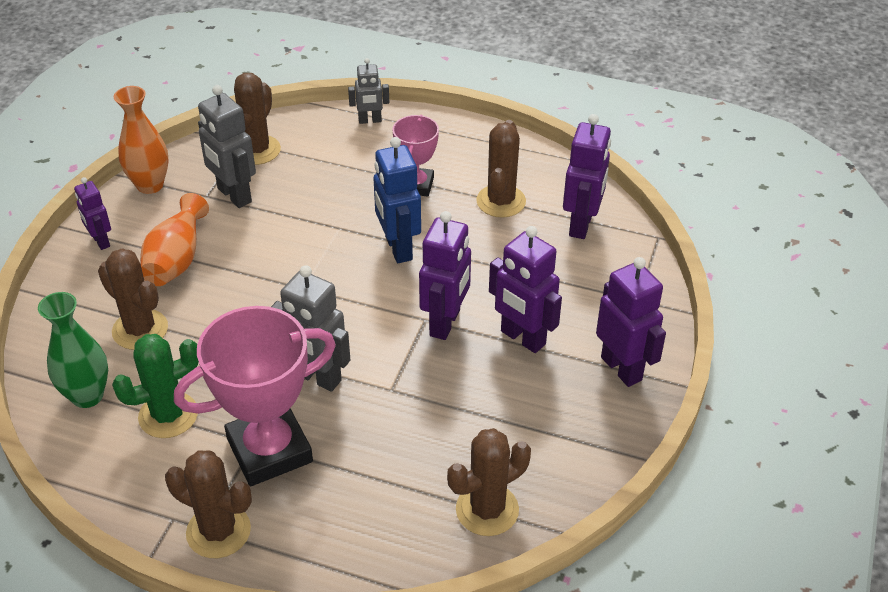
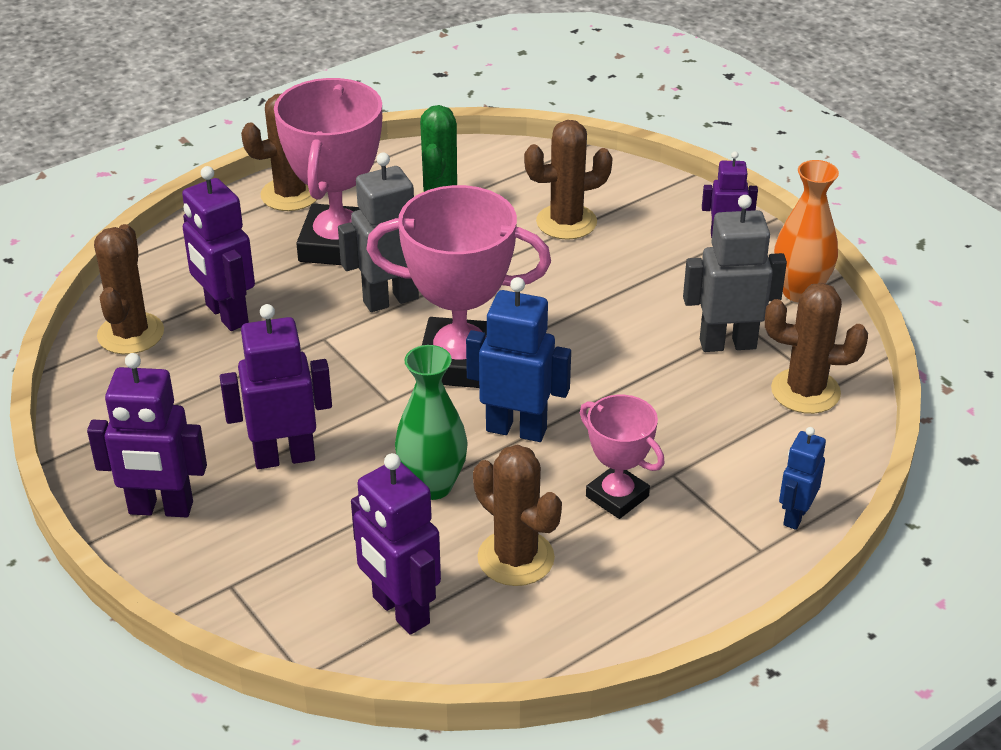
camera: 125 degrees right, 5 degrees down
(87, 395) = (511, 174): green vase -> green vase (432, 485)
(176, 259) = (651, 272): orange vase -> none
(257, 150) = (805, 391): brown cactus -> brown cactus turned 45 degrees counterclockwise
(356, 304) = (460, 362): none -> pink trophy
(370, 120) = (795, 516): grey robot -> blue robot
(445, 323) = (367, 412): purple robot -> purple robot (226, 315)

